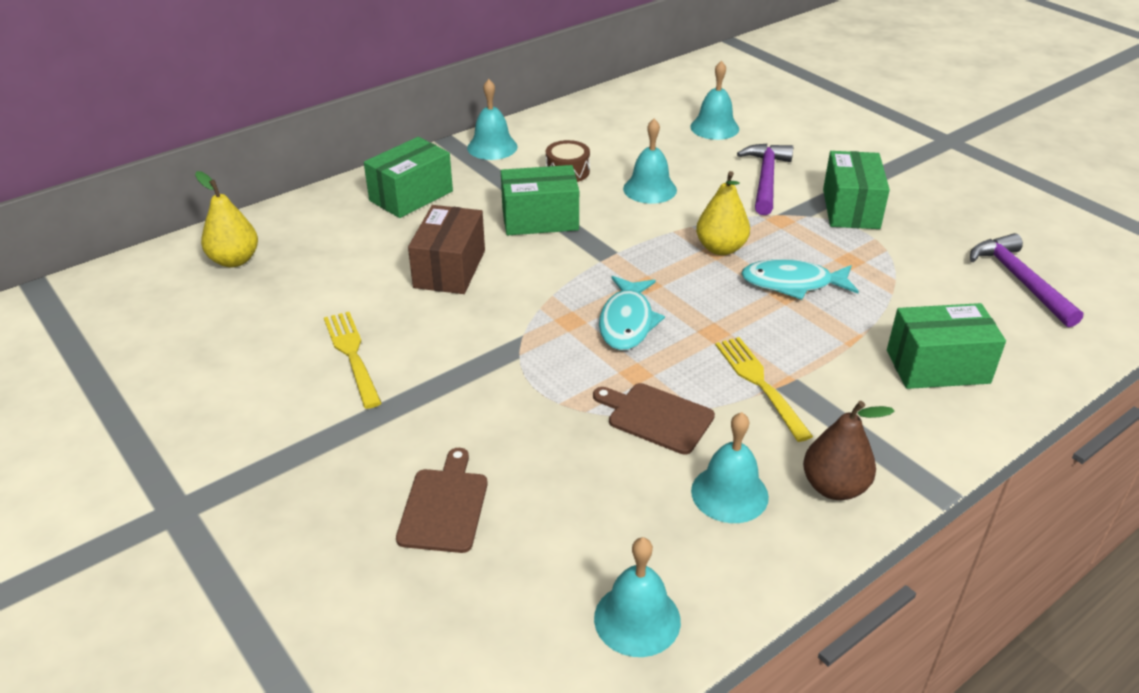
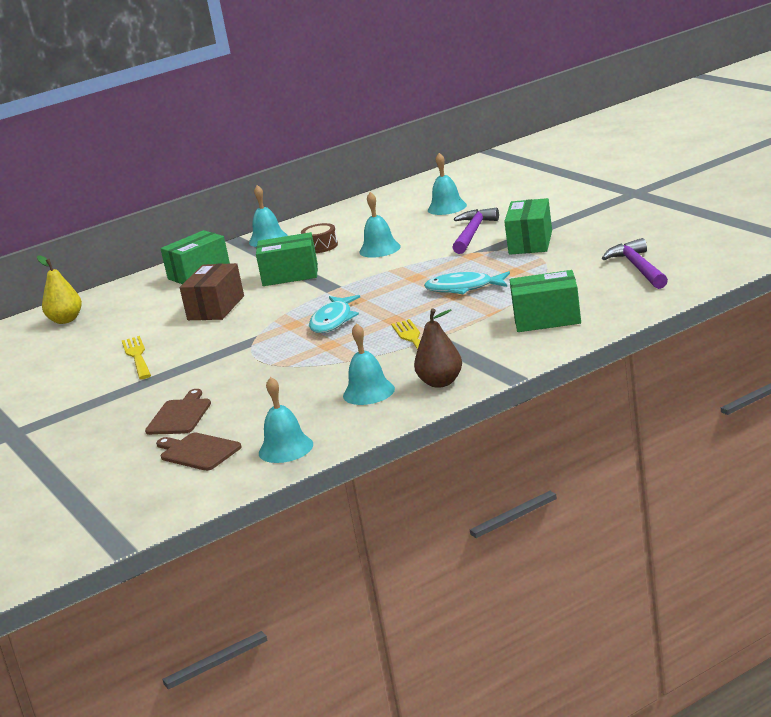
camera: 10 degrees right, 15 degrees down
(656, 417) = (335, 363): brown cutting board -> brown cutting board (198, 452)
(721, 248) = (419, 275): yellow pear -> none

